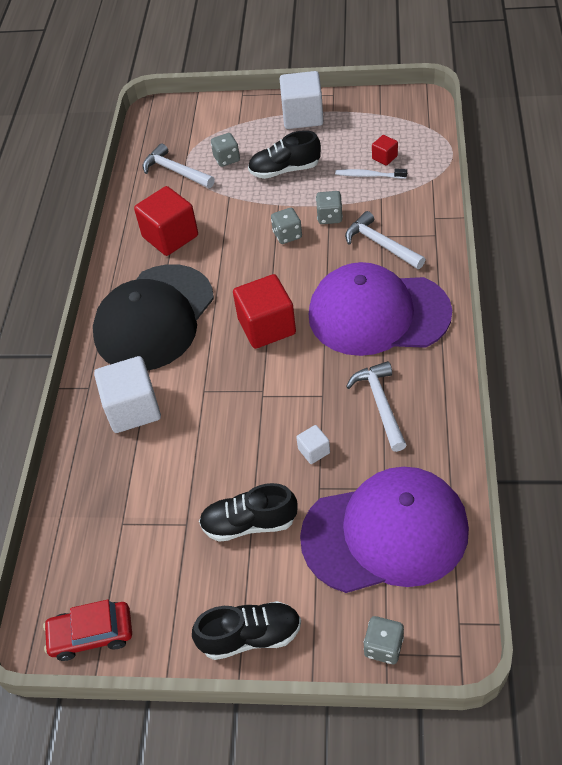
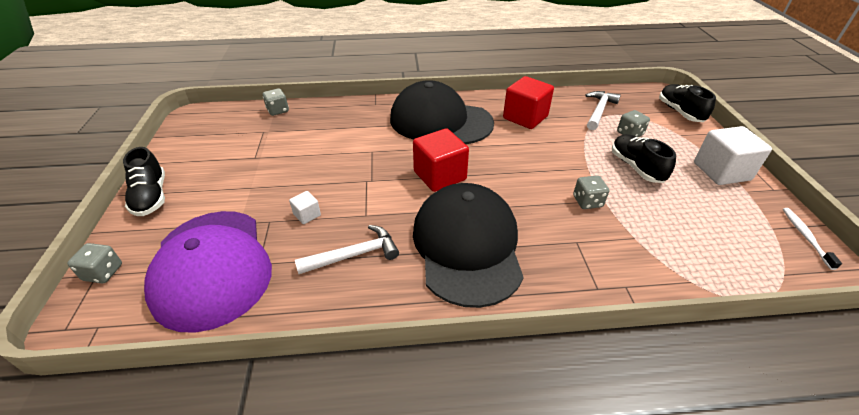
camera: 75 degrees right, 10 degrees down
(91, 634) = (186, 131): red car -> none
(133, 409) = (356, 123): white cube -> none
(249, 523) = (246, 186): black shoe -> black shoe (680, 112)
(287, 235) = (551, 177): grey dice -> grey dice (278, 110)
(369, 175) = (664, 225): white toothbrush -> white toothbrush (805, 236)
(378, 314) = (467, 246): purple cap -> black cap
(381, 244) = (564, 242): white hammer -> none
(384, 157) = (701, 236): red cube -> none

